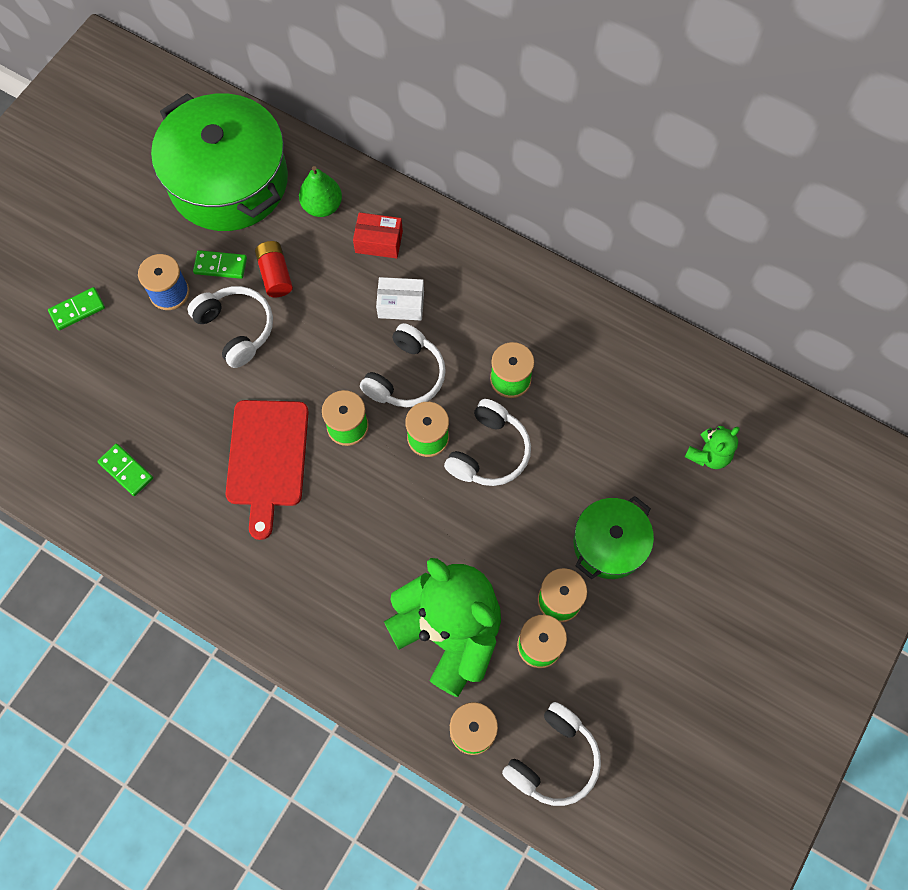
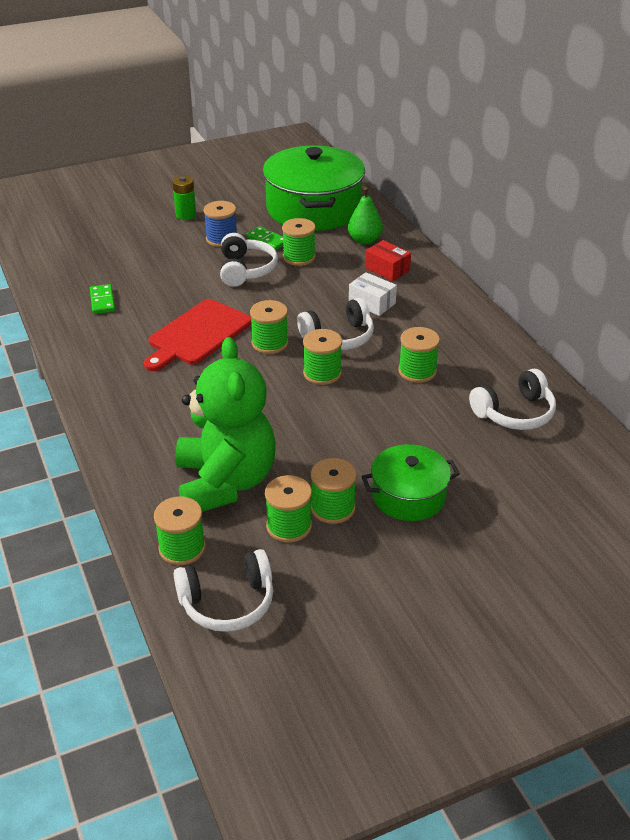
camera: 35 degrees right, 30 degrees down
(77, 310) = (157, 225): green domino -> none
(95, 274) = (186, 215): none -> green battery
(275, 275) = (299, 257): red battery -> green spool
(489, 452) = (361, 401): white headphones -> white headphones (515, 413)
(708, 455) = (549, 484): green teddy bear -> none

